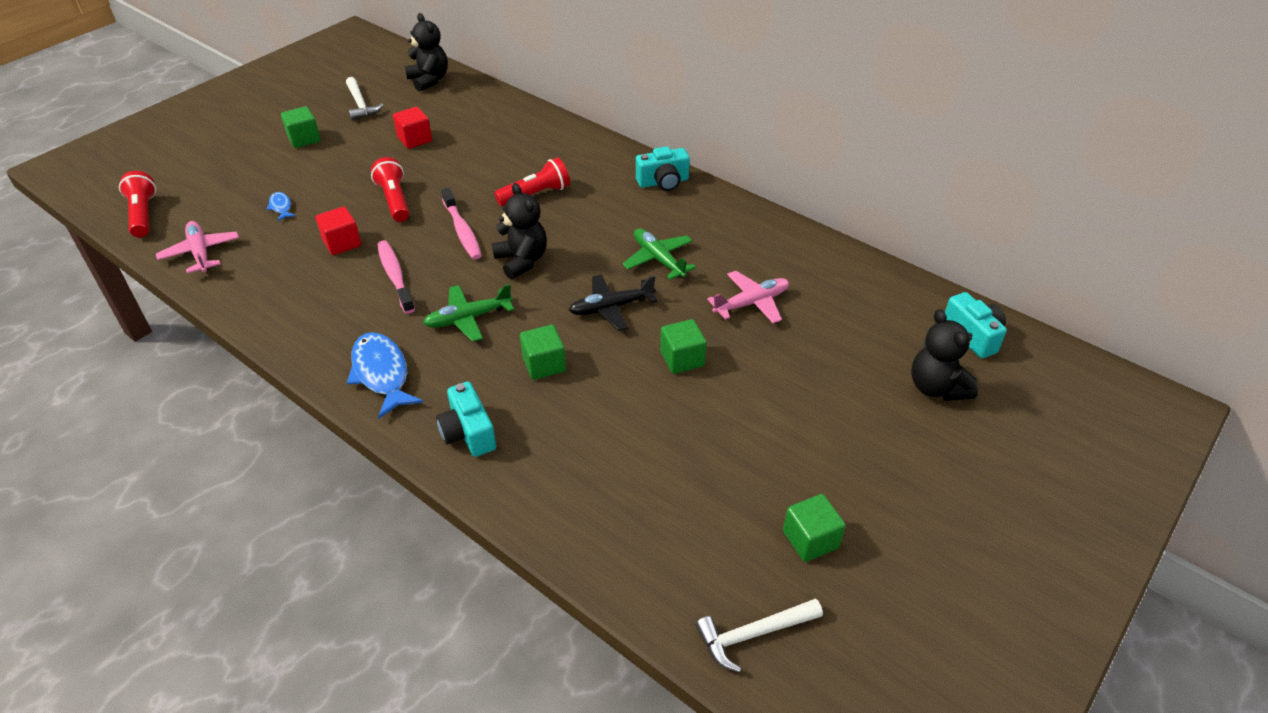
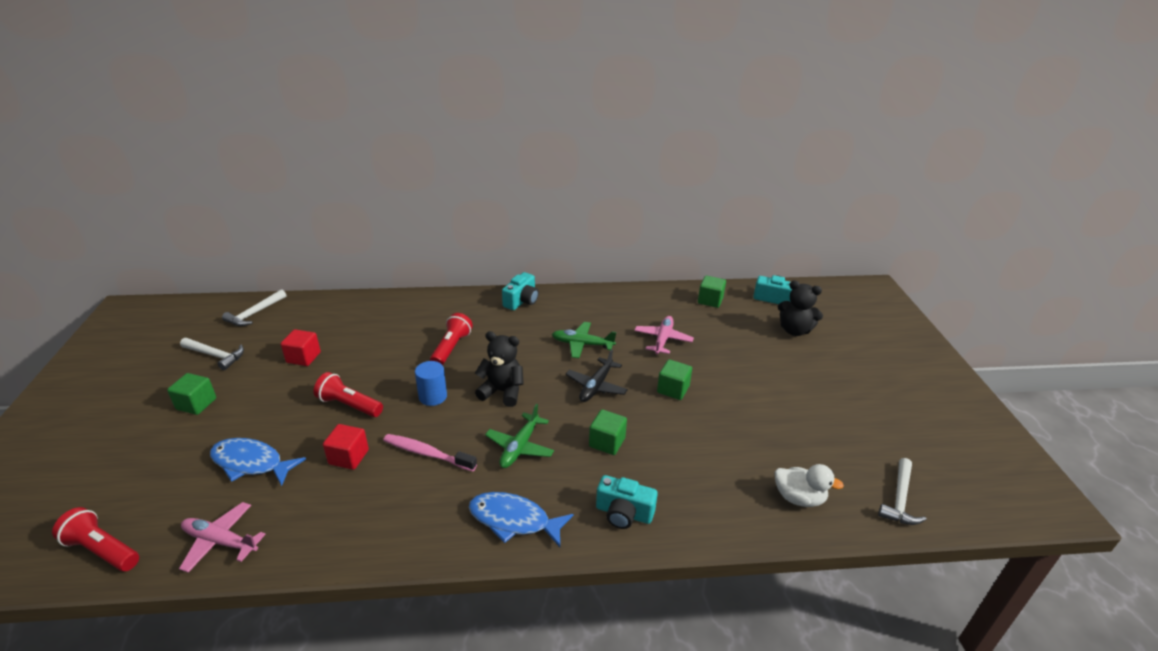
camera: 45 degrees left, 10 degrees down
(281, 207) = (251, 463): blue fish -> blue fish, size x2.04
(429, 80) = (255, 313): black teddy bear -> white hammer
(462, 231) = (433, 396): pink toothbrush -> blue cylinder
(644, 545) = (799, 498): none -> white duck
(810, 539) = (853, 435): green cube -> green cube (710, 300)

